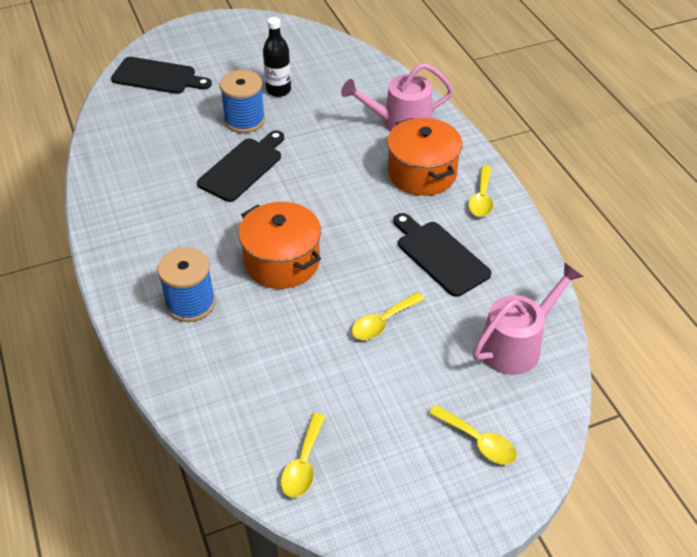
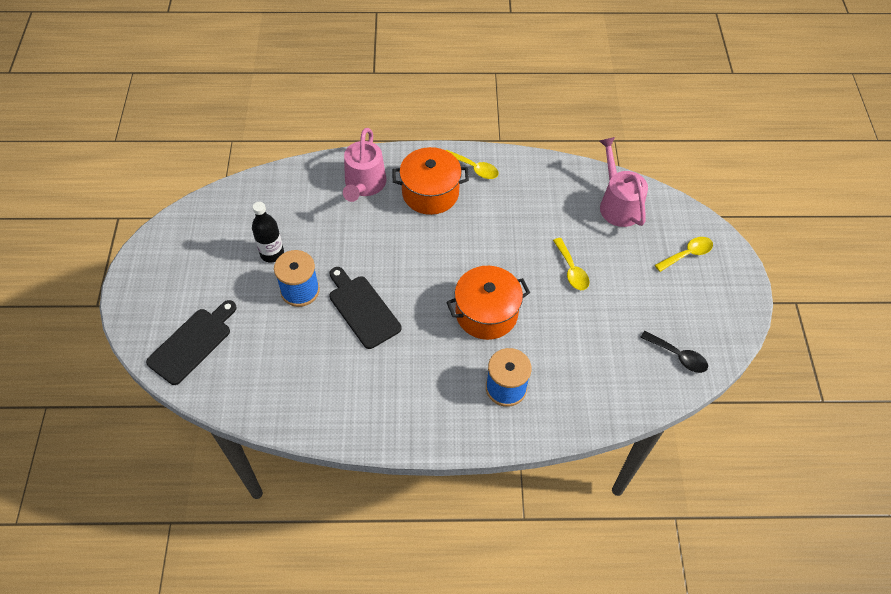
camera: 70 degrees left, 10 degrees up
(303, 464) = (678, 356): yellow spoon -> black spoon
(439, 256) = (521, 214): black cutting board -> none

